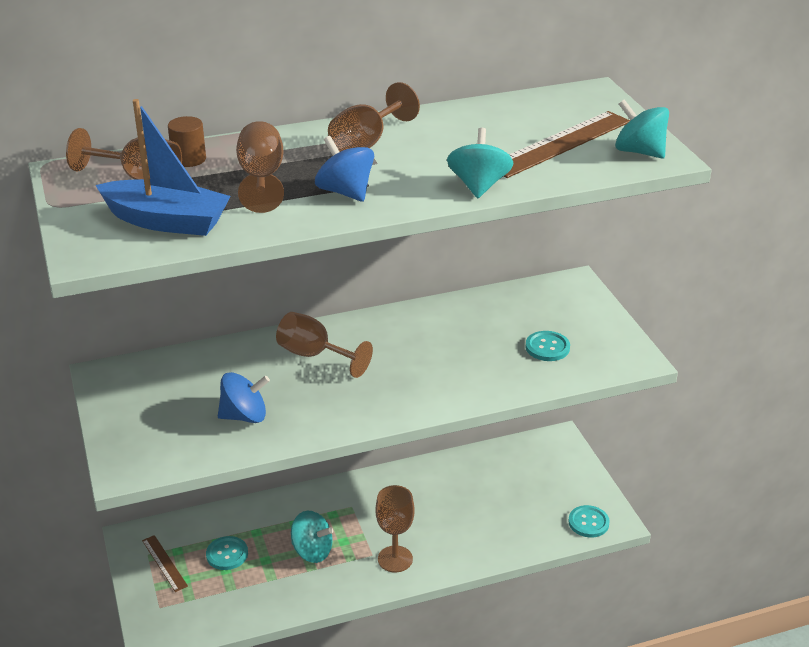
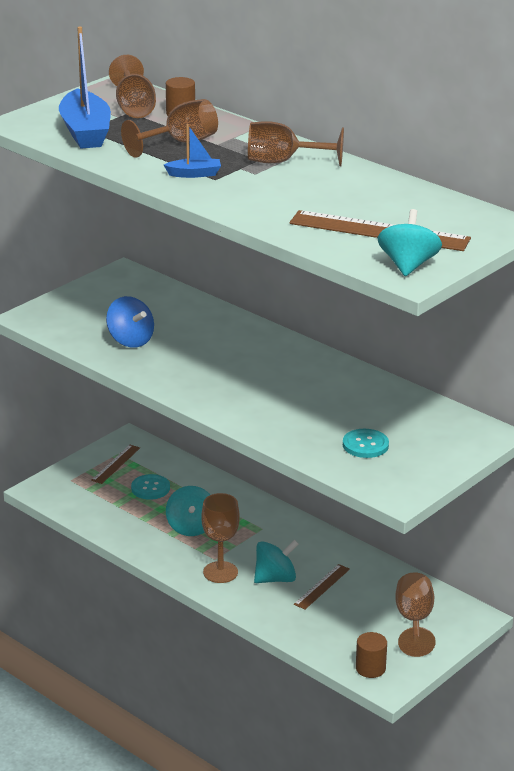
camera: 60 degrees right, 5 degrees down
(314, 355) = (235, 343): brown goblet -> brown goblet (414, 621)
(345, 192) = (194, 174): blue spinning top -> blue boat
(462, 505) = (322, 586): none -> brown ruler
(479, 186) = (263, 216): turquoise spinning top -> turquoise spinning top (275, 578)
(588, 522) = (370, 668): turquoise button -> brown cylinder

